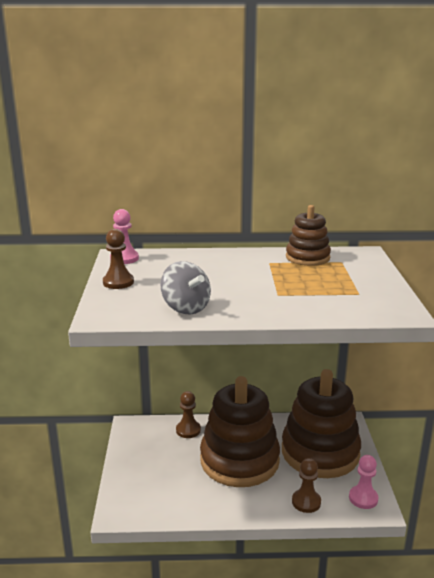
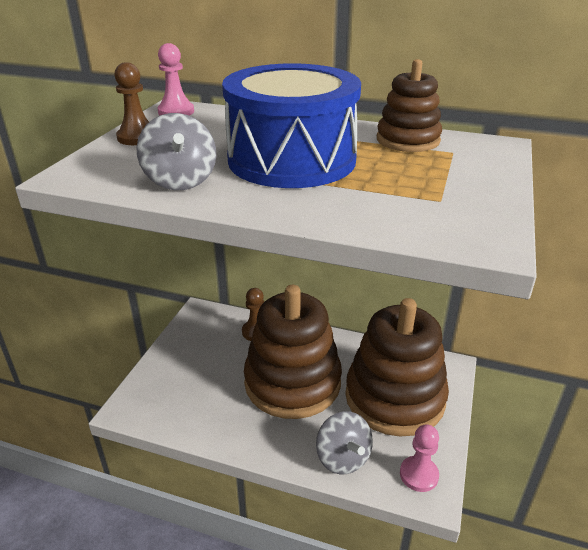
camera: 20 degrees right, 10 degrees up
(245, 282) = (292, 160): none -> blue drum
(306, 502) = (343, 458): brown pawn -> grey spinning top

